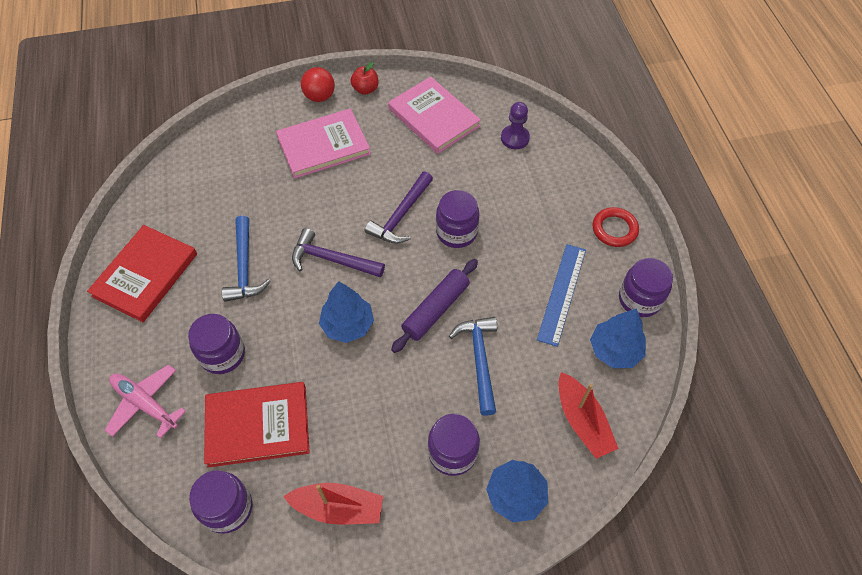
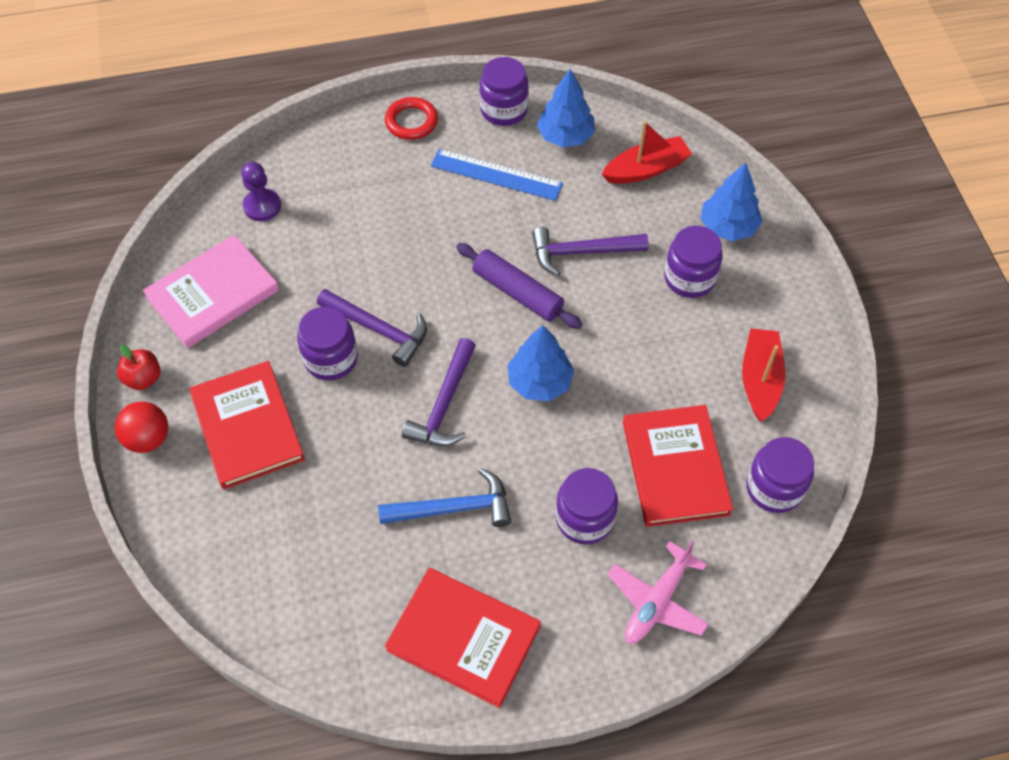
camera: 90 degrees left, 0 degrees up
(323, 146) = (247, 427): pink book -> red book
(456, 232) = (408, 271): purple jar -> purple jar (331, 359)
(479, 360) = (582, 252): blue hammer -> purple hammer

